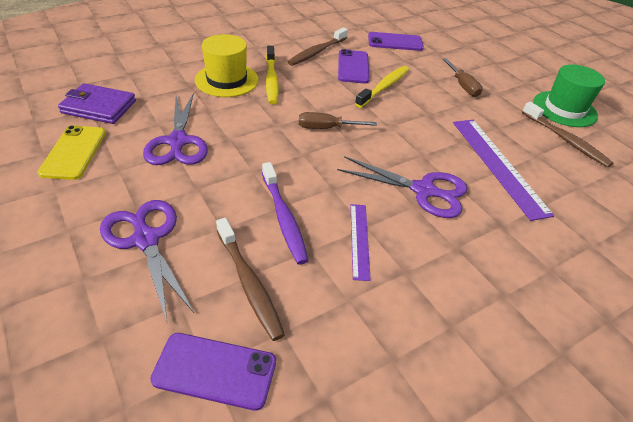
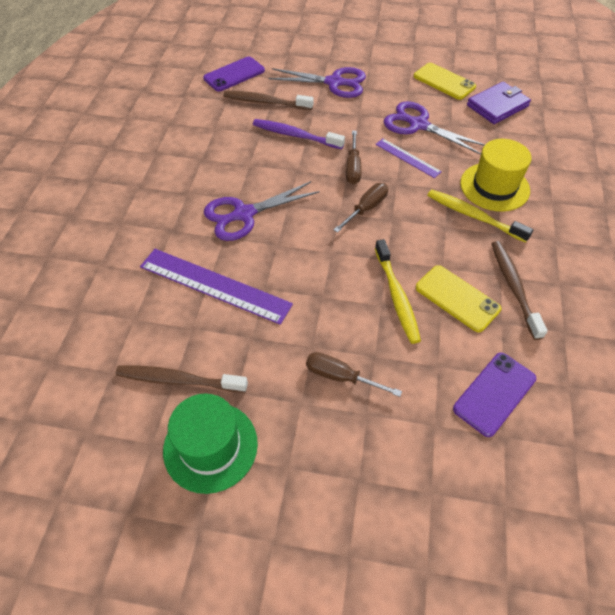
camera: 135 degrees right, 10 degrees up
(286, 155) = (353, 167): none -> brown screwdriver
(353, 67) = (457, 298): purple phone -> yellow phone
(359, 240) = (243, 155): purple ruler -> purple ruler (407, 158)

